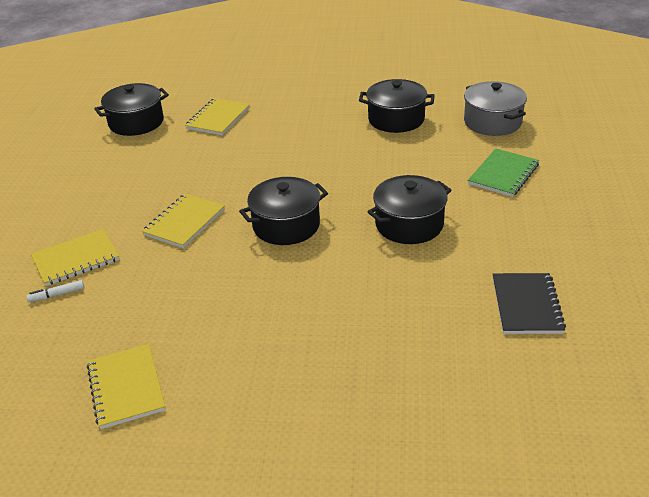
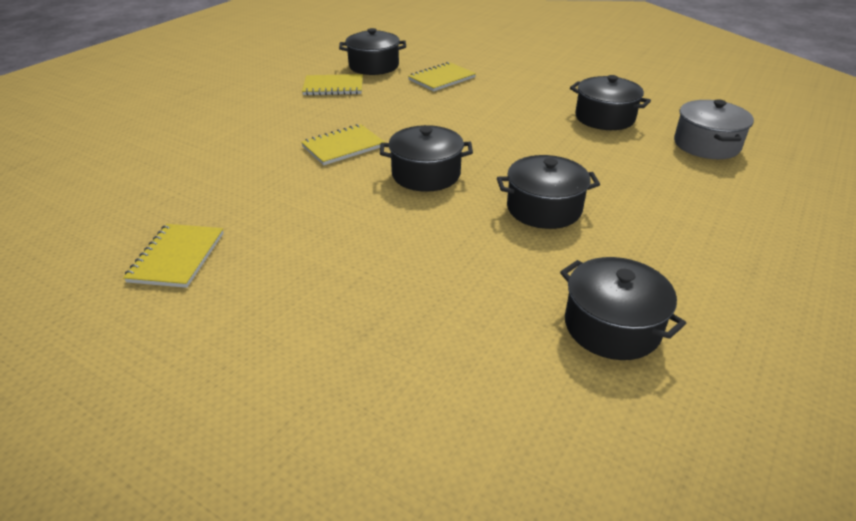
camera: 25 degrees right, 0 degrees up
(57, 295) = (198, 169): white marker -> none
(76, 259) = (236, 148): yellow notebook -> yellow notebook (333, 87)
(503, 174) = (682, 194): green notebook -> none
(526, 305) = (612, 326): black notebook -> black pot

